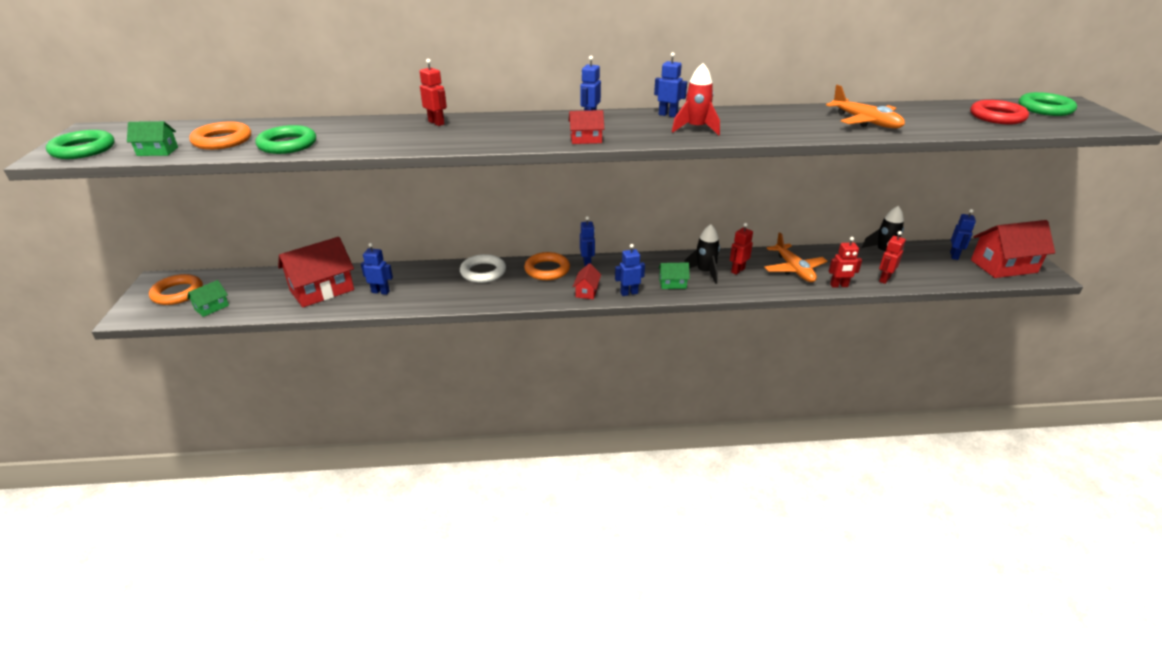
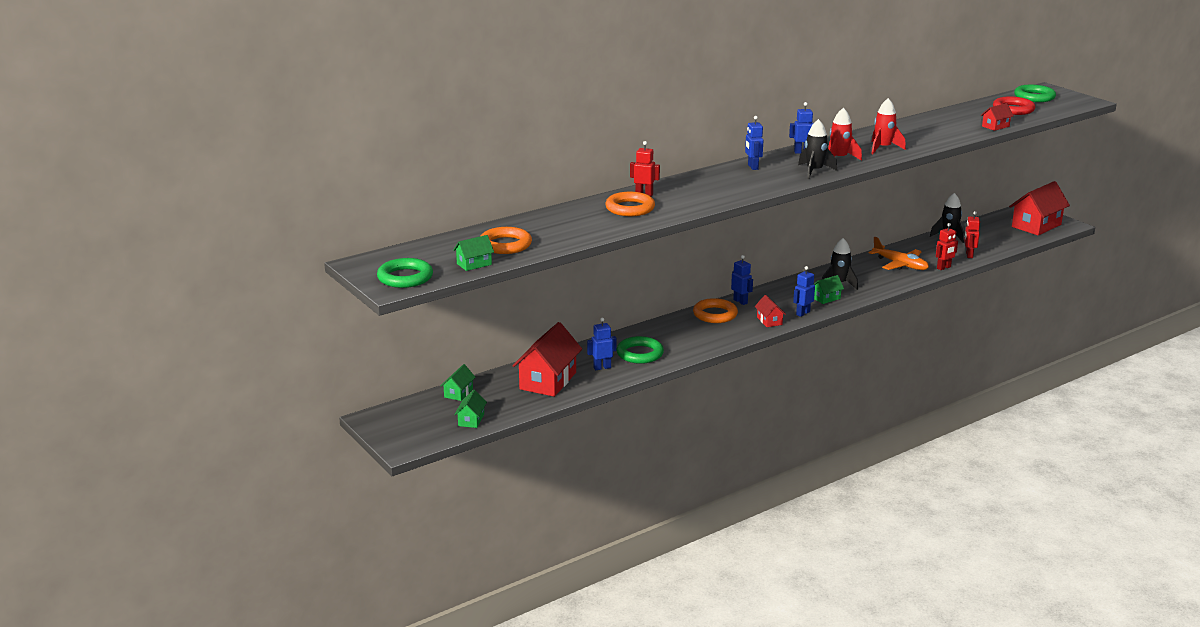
camera: 30 degrees left, 10 degrees down
(177, 293) = (415, 420): orange ring -> orange ring (630, 208)
(245, 279) = (458, 393): none -> green house
(287, 144) = (567, 236): green ring -> green ring (640, 354)
(483, 272) = (665, 330): white ring -> none
(586, 139) = (779, 183): red house -> red house (995, 126)
(645, 135) = (814, 171): none -> black rocket
(737, 270) = (861, 276): red robot -> none
(765, 128) = (883, 148): none -> red rocket
(865, 122) = (940, 130): orange plane -> none
(954, 256) = (998, 226): blue robot -> none

